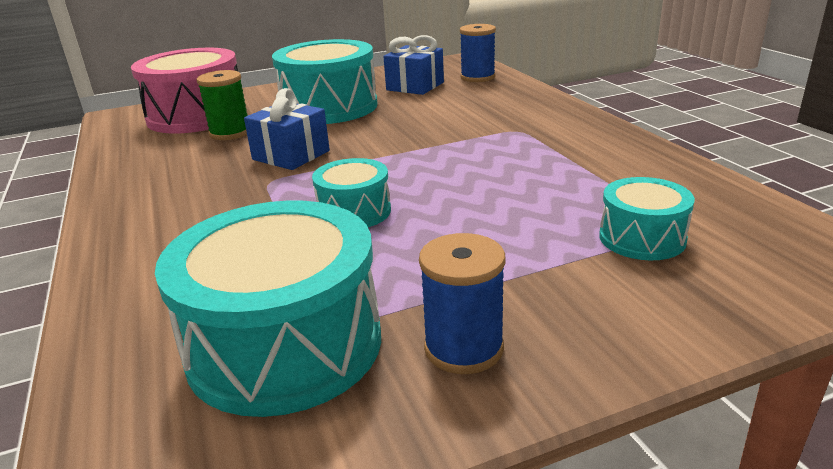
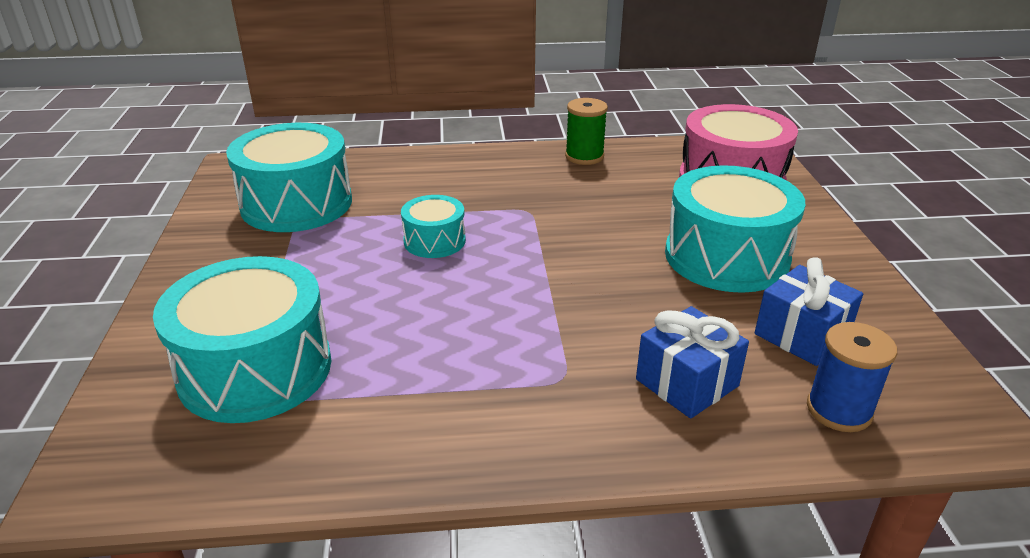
camera: 105 degrees right, 5 degrees up
(230, 133) = (665, 197): green spool -> green spool (584, 156)
(291, 155) = (581, 223): blue gift -> blue gift (687, 383)
(464, 348) = (230, 254): blue spool -> none
(642, 238) = (255, 369): turquoise drum -> turquoise drum, size x1.91

